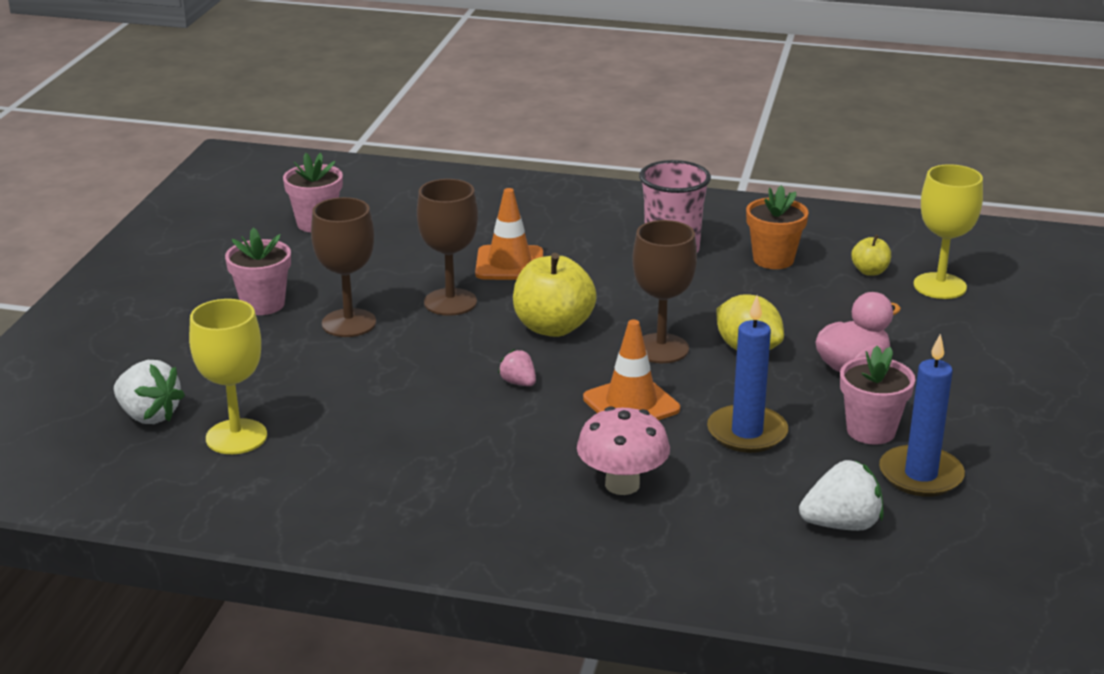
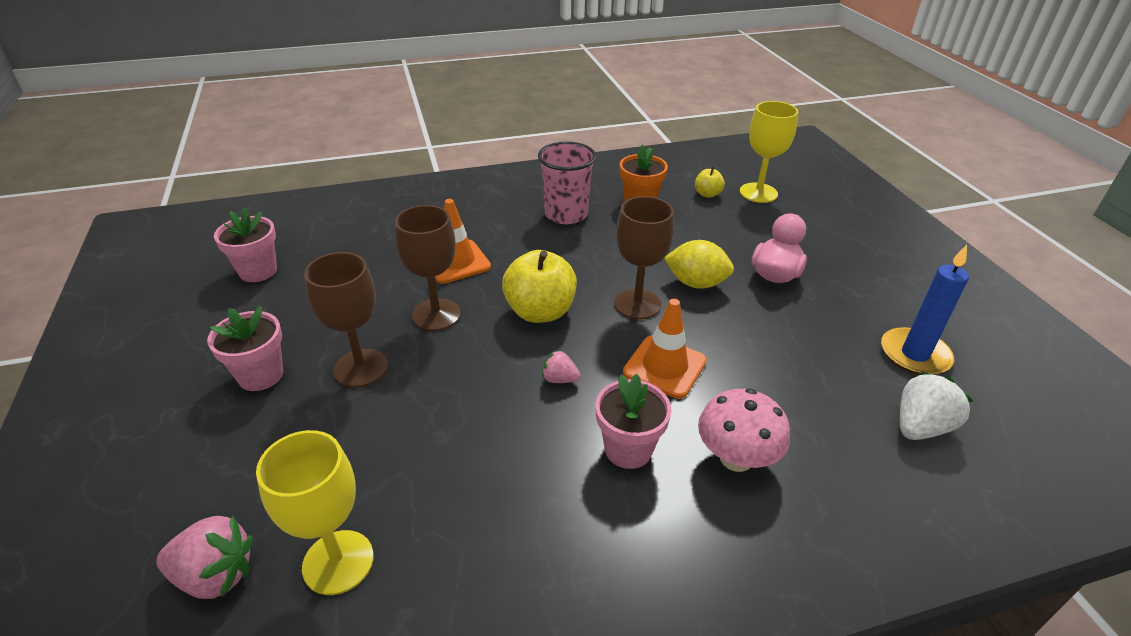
camera: 30 degrees left, 10 degrees up
(149, 416) = (215, 575): white strawberry -> pink strawberry
(747, 433) = (770, 362): blue candle -> none
(871, 431) = (844, 326): pink flower pot -> pink flower pot (628, 449)

